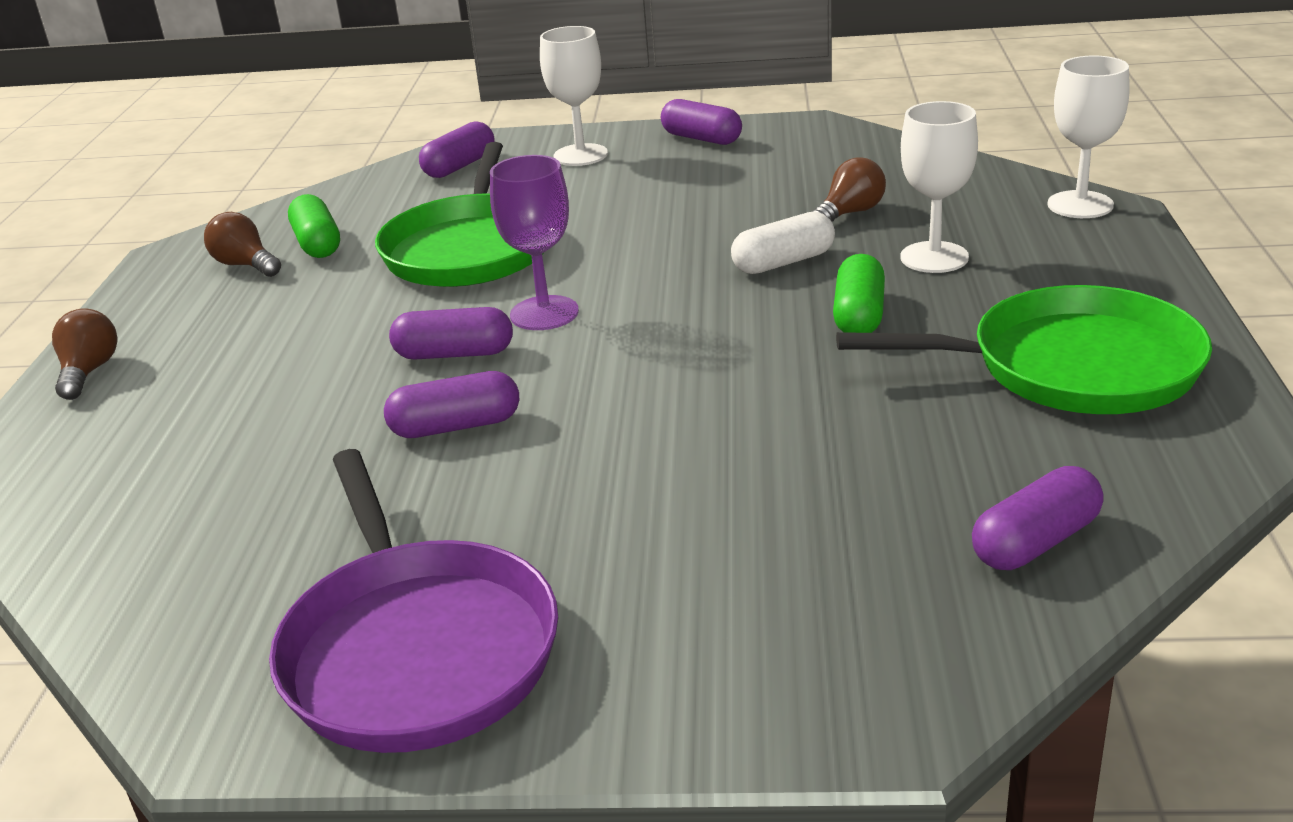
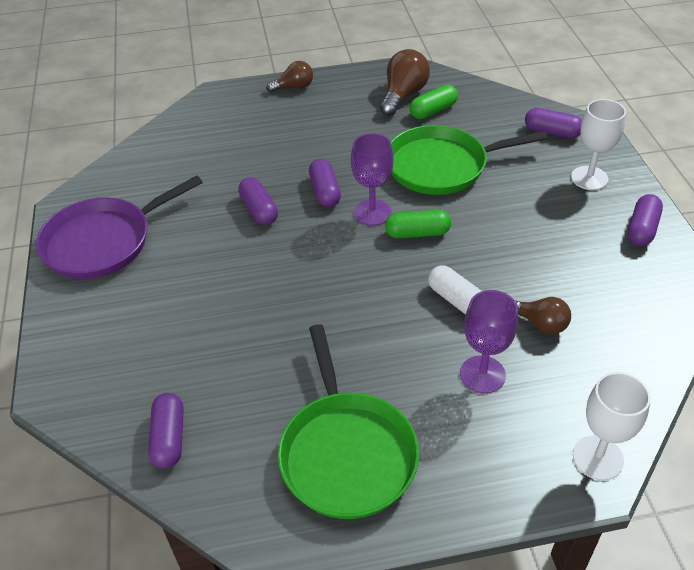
camera: 75 degrees right, 15 degrees up
(245, 265) = (403, 95): brown light bulb -> brown light bulb, size x1.56
(859, 315) = (394, 344): green capsule -> green capsule (417, 233)
(934, 257) = (482, 374): white goblet -> purple goblet
(1035, 542) = (169, 438): purple capsule -> purple capsule turned 45 degrees clockwise

